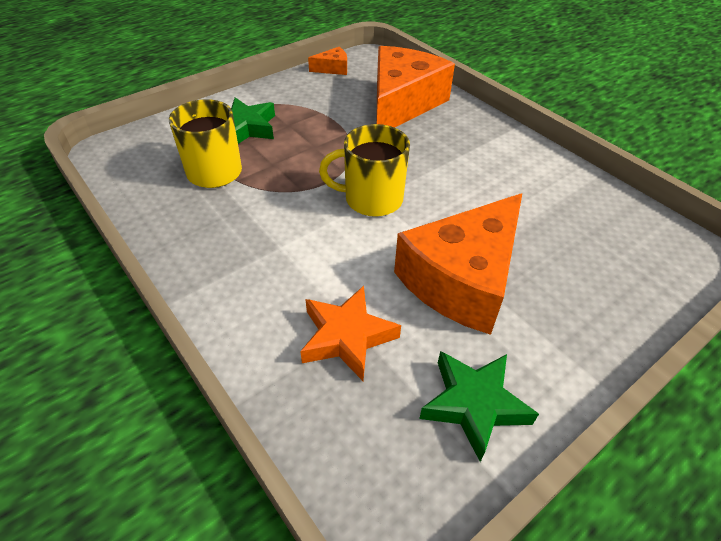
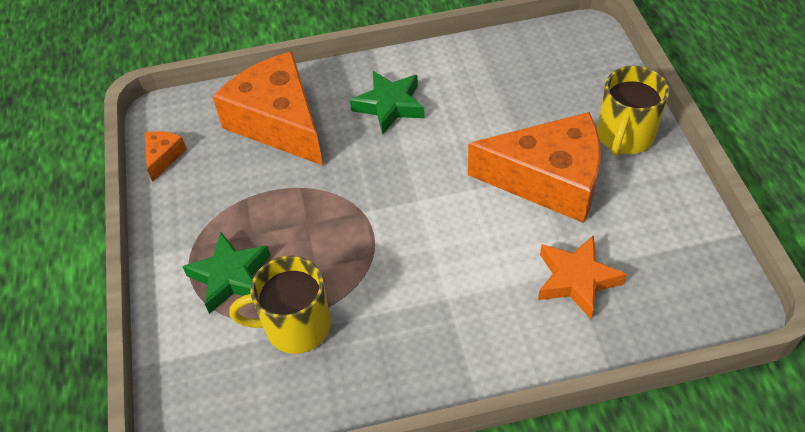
camera: 60 degrees left, 5 degrees up
(372, 199) = (418, 204): yellow mug -> yellow mug (624, 136)
(462, 279) = (548, 180): orange cheese -> orange cheese turned 60 degrees counterclockwise
(474, 404) = (667, 224): green star -> green star (390, 105)

